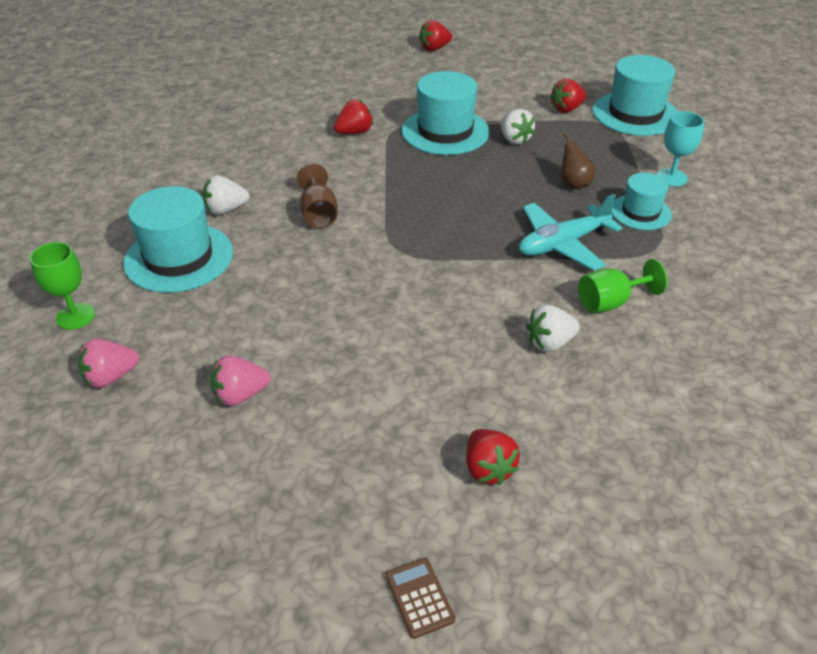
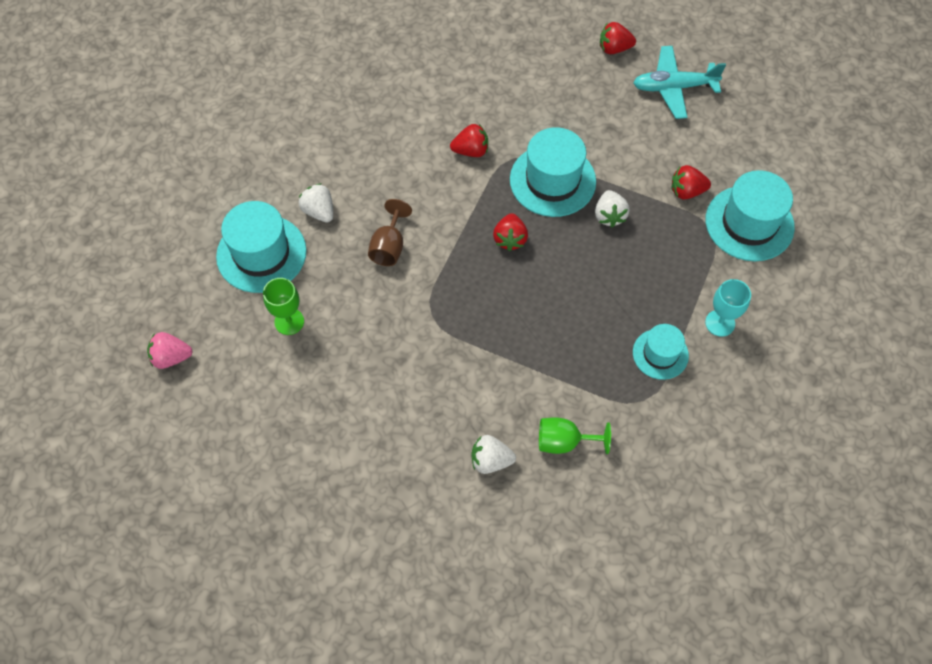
camera: 25 degrees right, 20 degrees up
(75, 316) = (167, 287): green goblet -> green goblet (289, 321)
(226, 209) = (319, 211): white strawberry -> white strawberry turned 45 degrees clockwise
(240, 395) = (249, 412): pink strawberry -> none
(419, 597) = (285, 620): brown calculator -> none
(488, 469) = (380, 549): red strawberry -> red strawberry (510, 239)
(563, 244) = (568, 363): turquoise plane -> turquoise plane (674, 87)
(573, 184) = (625, 295): brown pear -> none

